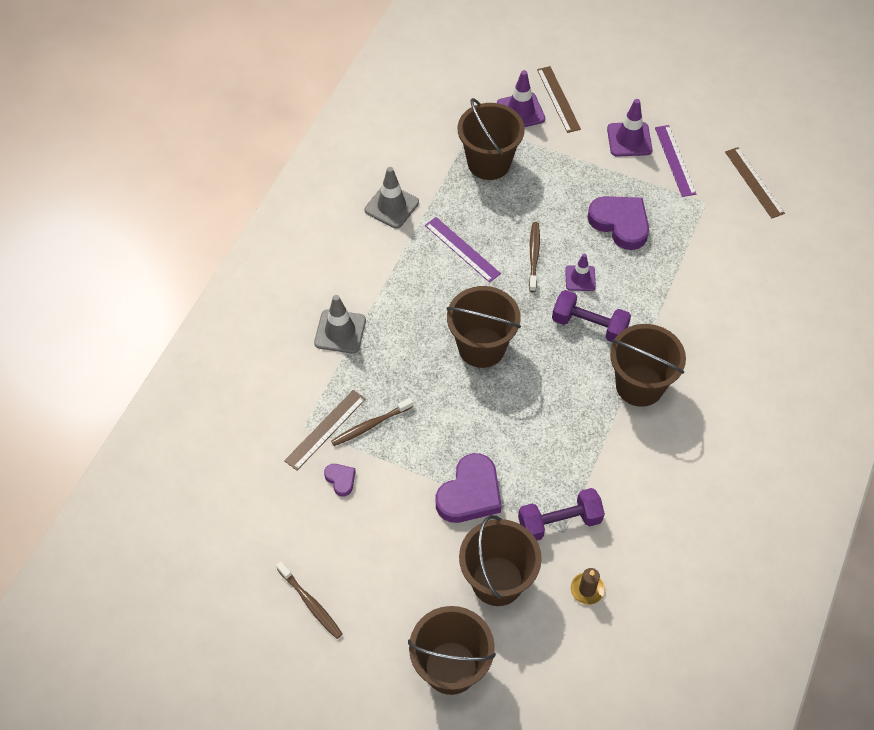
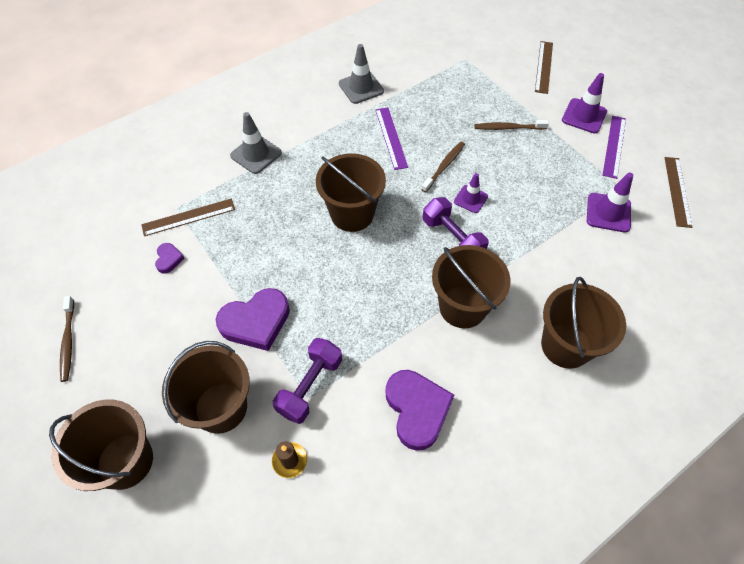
camera: 30 degrees right, 0 degrees up
(370, 425) = (223, 230): brown toothbrush -> brown toothbrush (508, 128)
(489, 163) = (456, 88): brown bucket -> brown bucket (566, 345)
(520, 111) = (507, 64): purple traffic cone -> purple traffic cone (608, 212)
(559, 522) = (310, 386): purple dumbbell -> purple dumbbell turned 75 degrees counterclockwise
(620, 223) = (534, 173): purple heart -> purple heart (417, 410)

